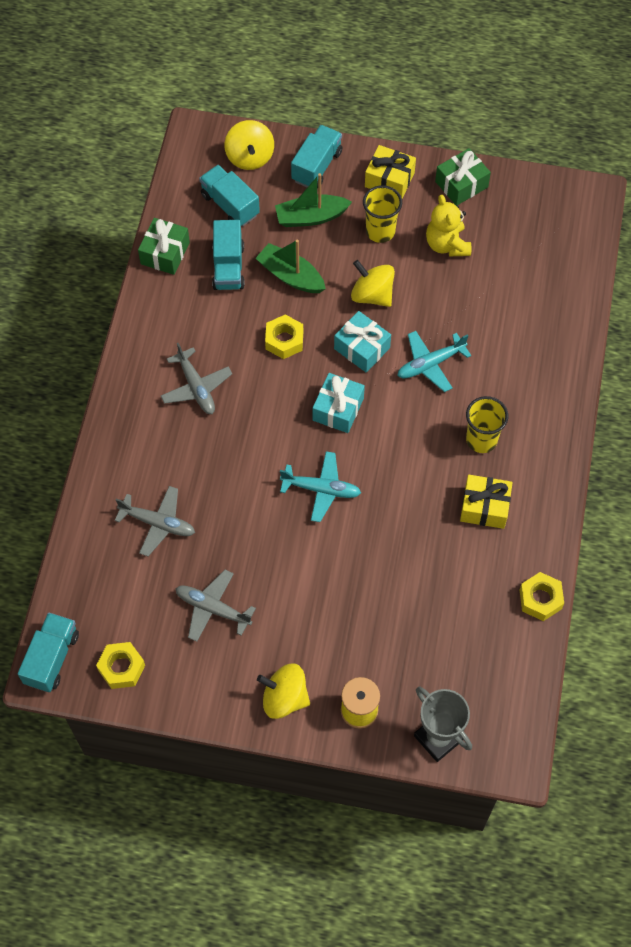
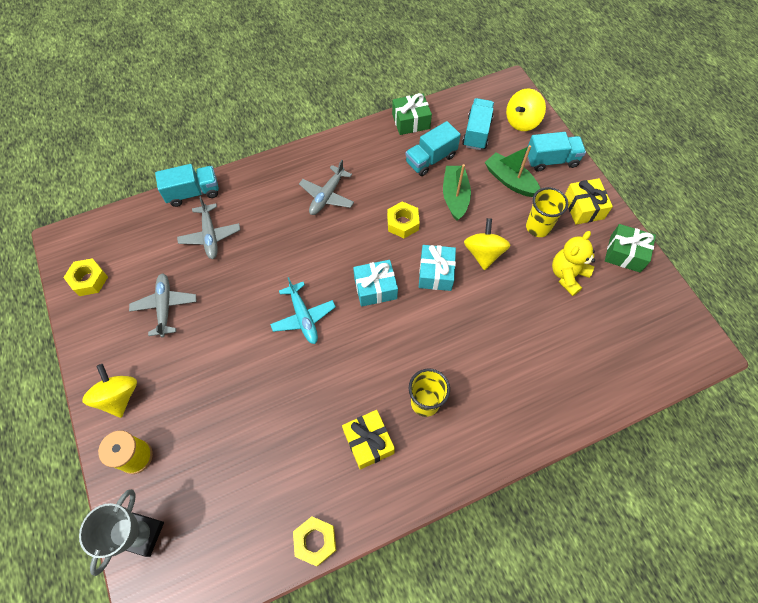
camera: 55 degrees right, 0 degrees up
(52, 658) = (75, 237): turquoise truck -> turquoise truck (193, 193)
(430, 364) = (460, 326): turquoise plane -> none

